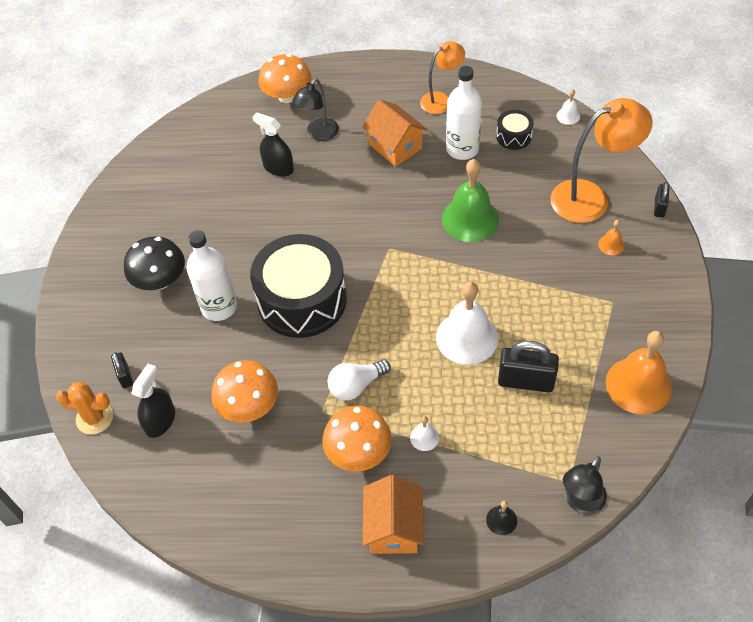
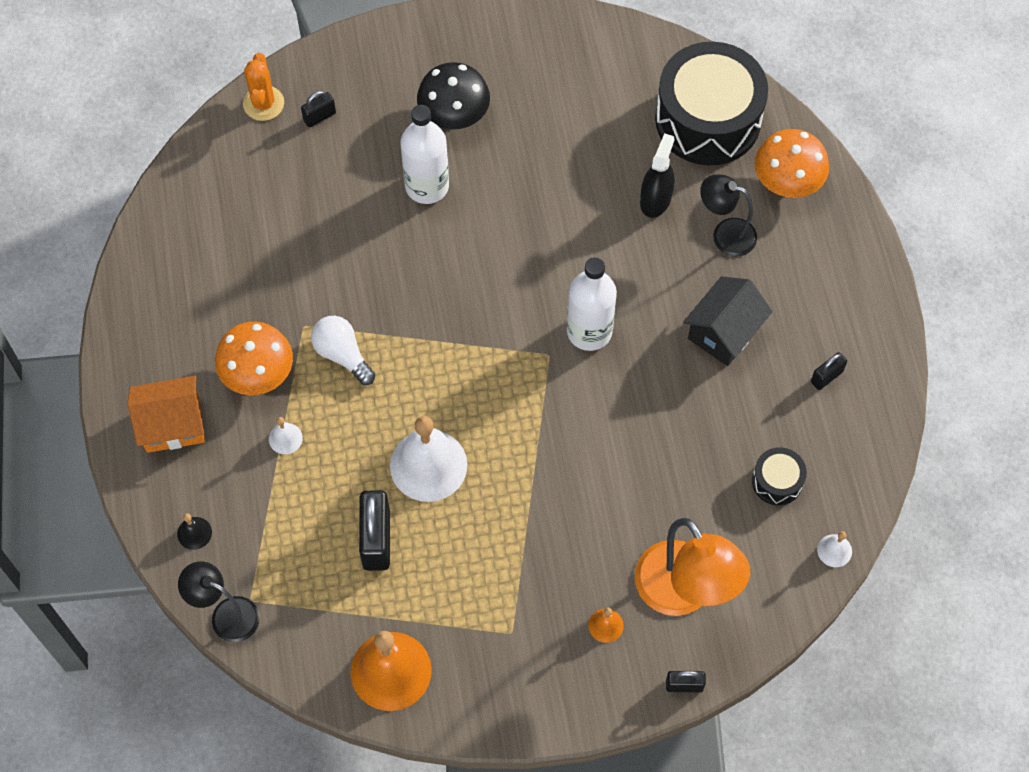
camera: 75 degrees right, 10 degrees up
(160, 421) = (269, 167): black spray bottle -> none
(249, 406) = (300, 249): orange mushroom -> none
(302, 300) = (452, 272): black drum -> black drum (708, 119)
(395, 146) = (724, 332): orange house -> black house
(441, 100) = (826, 377): orange lamp -> black padlock
(462, 149) = (738, 417): white bottle -> white bottle (589, 331)
(470, 219) = (615, 444): green bell -> none

